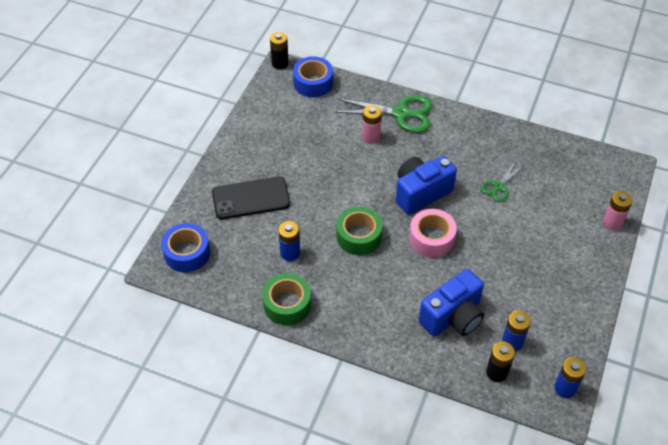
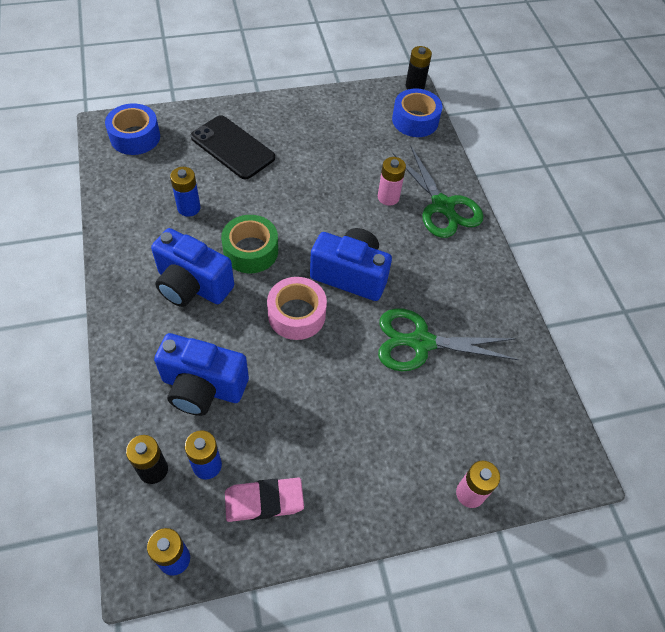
camera: 50 degrees right, 5 degrees up
(287, 304) = (124, 236): green tape -> none
(364, 284) = (192, 285): none -> blue camera
(498, 186) = (421, 342): green scissors -> green scissors, size x1.83
(555, 324) = (264, 501): none -> pink eraser

